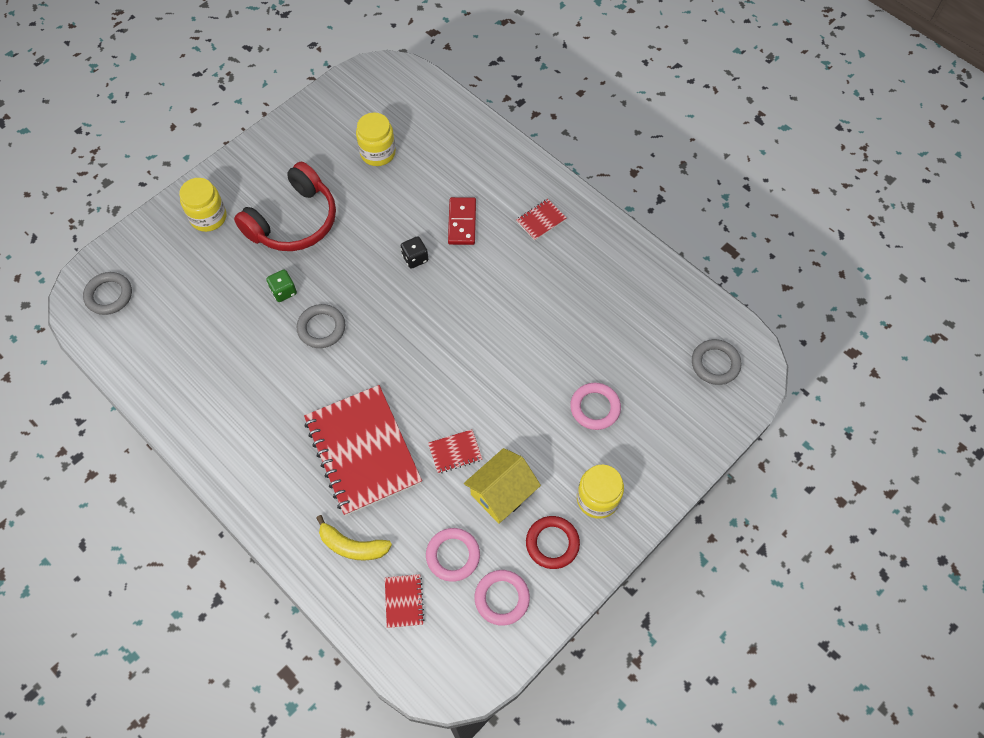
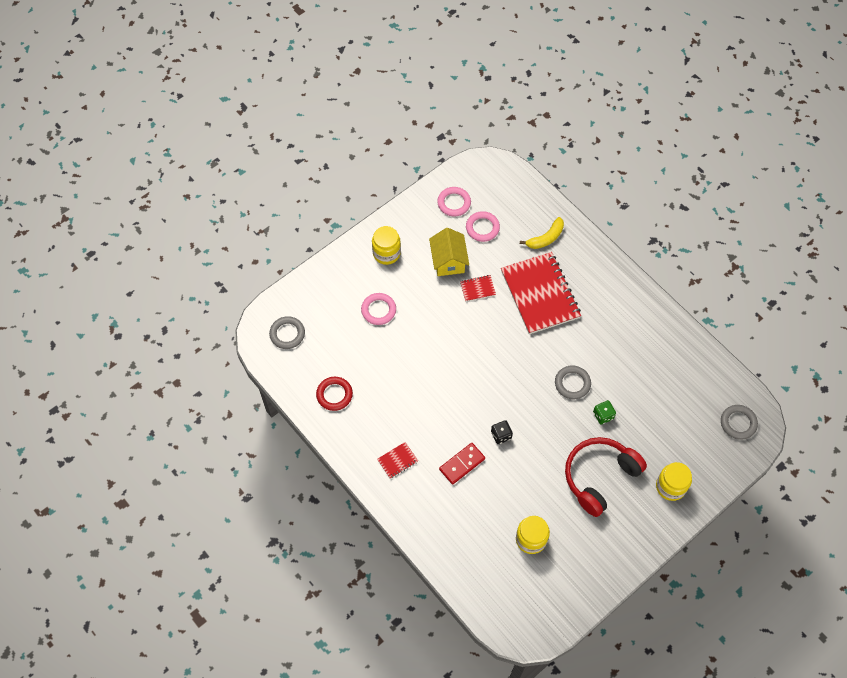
camera: 175 degrees left, 0 degrees up
(352, 546) = (545, 238): yellow banana -> yellow banana turned 120 degrees clockwise
(404, 601) = (513, 206): red notebook -> none
(462, 222) = (462, 464): red domino -> red domino turned 45 degrees clockwise
(502, 493) = (448, 261): yellow house -> yellow house turned 60 degrees counterclockwise
(552, 543) = (419, 230): red ring -> red ring (334, 395)

